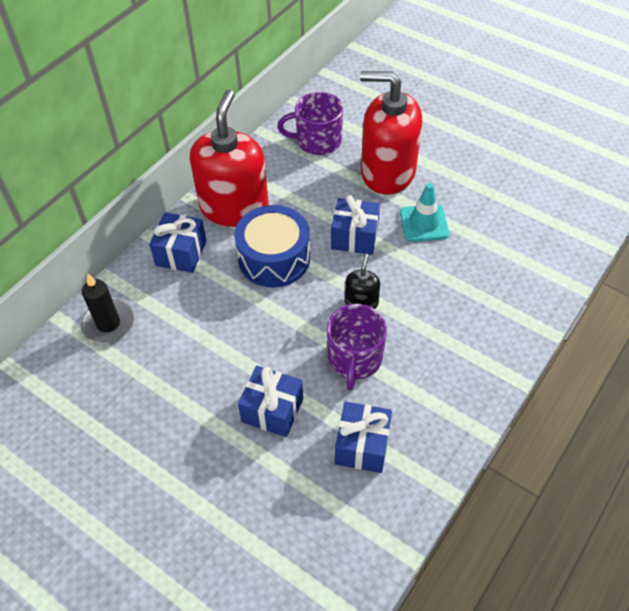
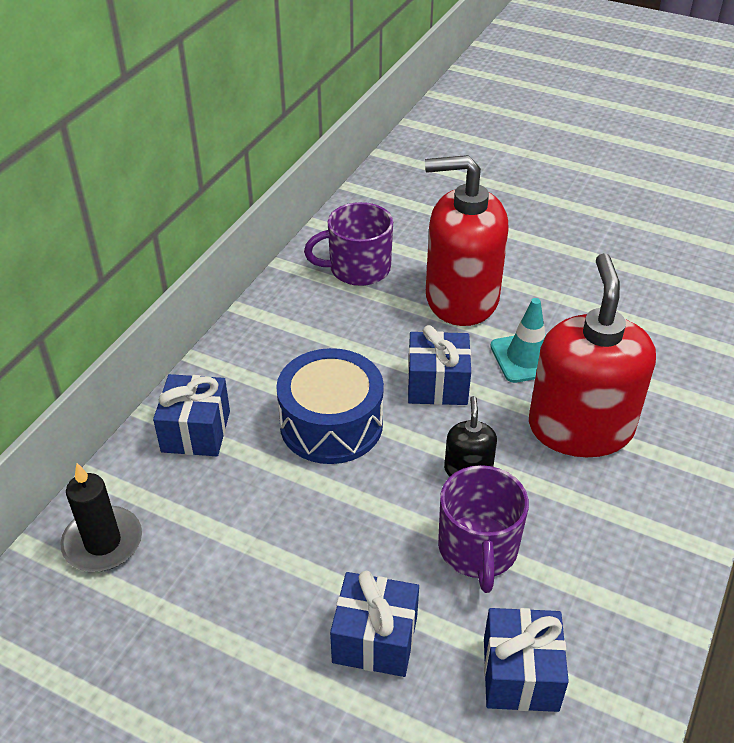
camera: 10 degrees left, 10 degrees down
(234, 207) = (260, 362): red soap dispenser -> red soap dispenser (580, 427)

